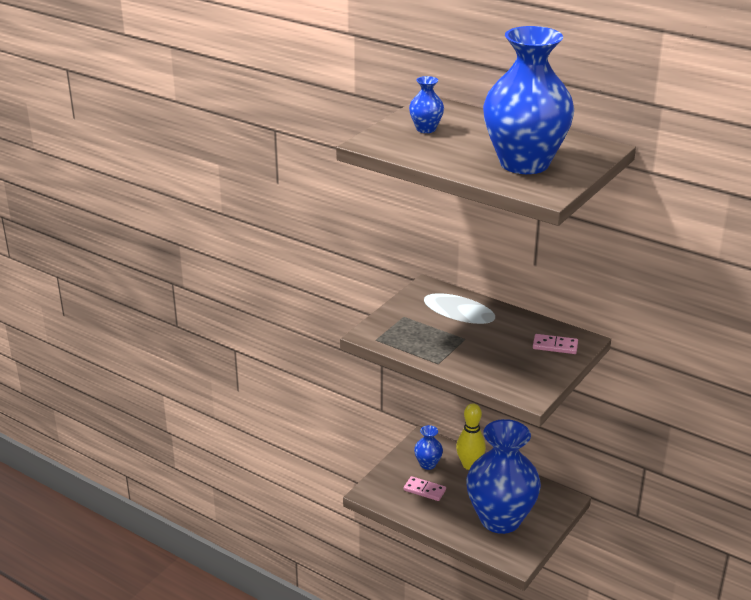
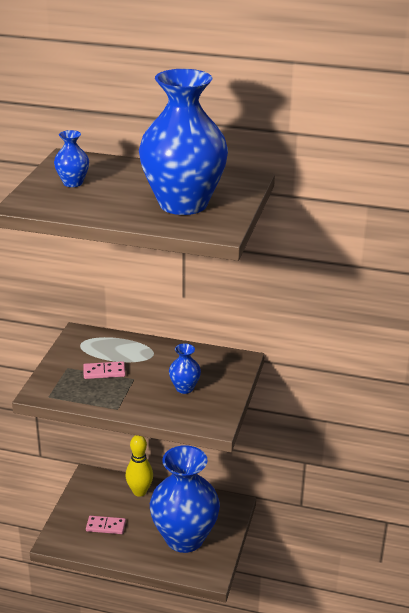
camera: 20 degrees left, 0 degrees up
(428, 464) = (101, 500): blue vase -> blue vase (184, 388)
(555, 346) = (218, 370): pink domino -> pink domino (104, 372)

